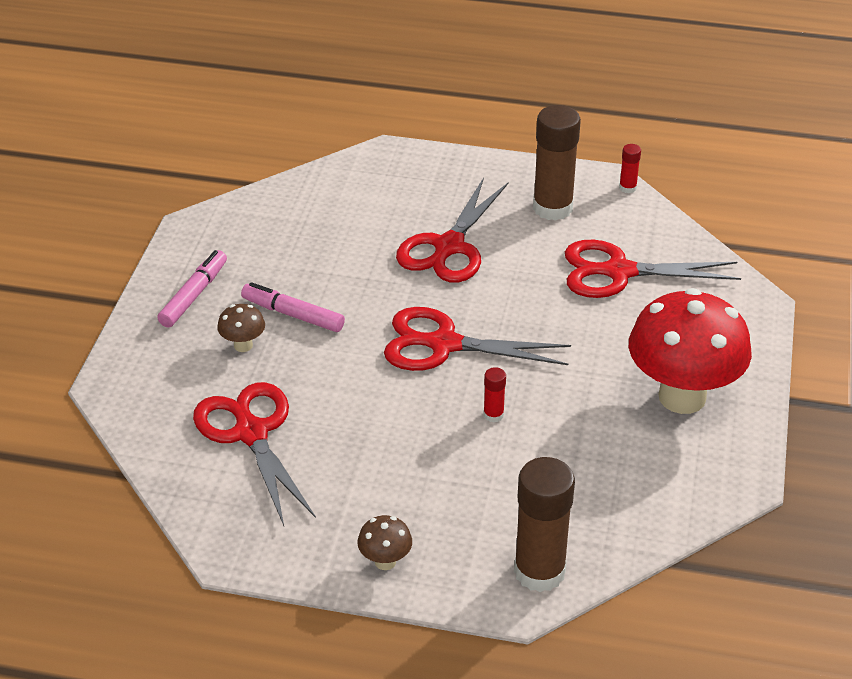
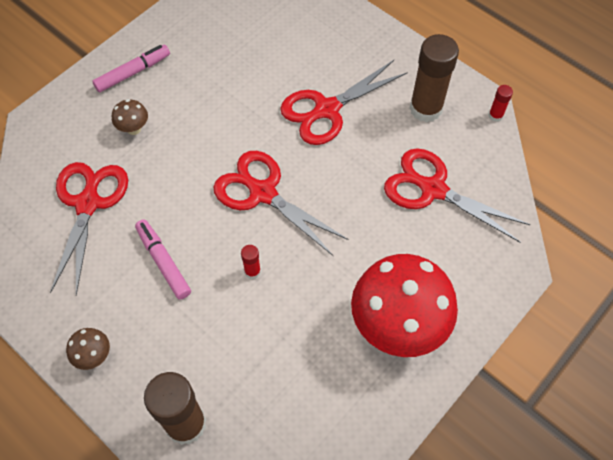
camera: 30 degrees right, 20 degrees up
(293, 315) = (182, 118): pink marker -> pink marker (163, 262)

